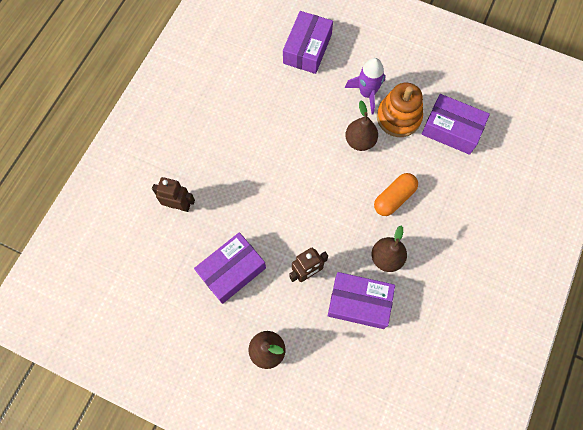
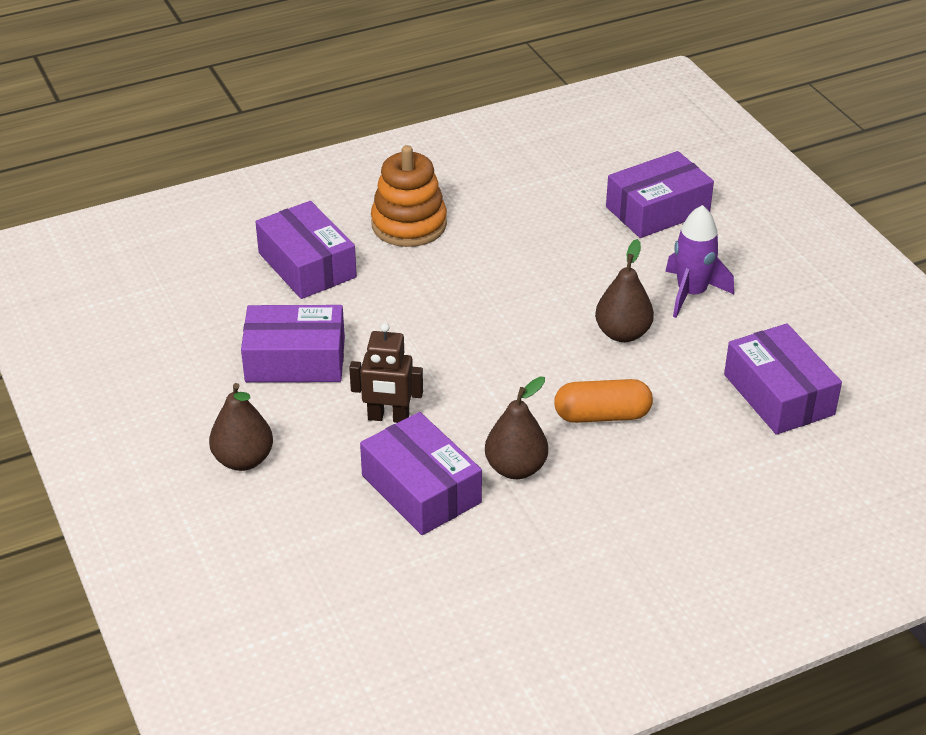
camera: 40 degrees right, 30 degrees down
(179, 205) = (307, 265): brown robot -> purple box
(398, 117) = (710, 340): orange stacking toy -> orange stacking toy (409, 224)

